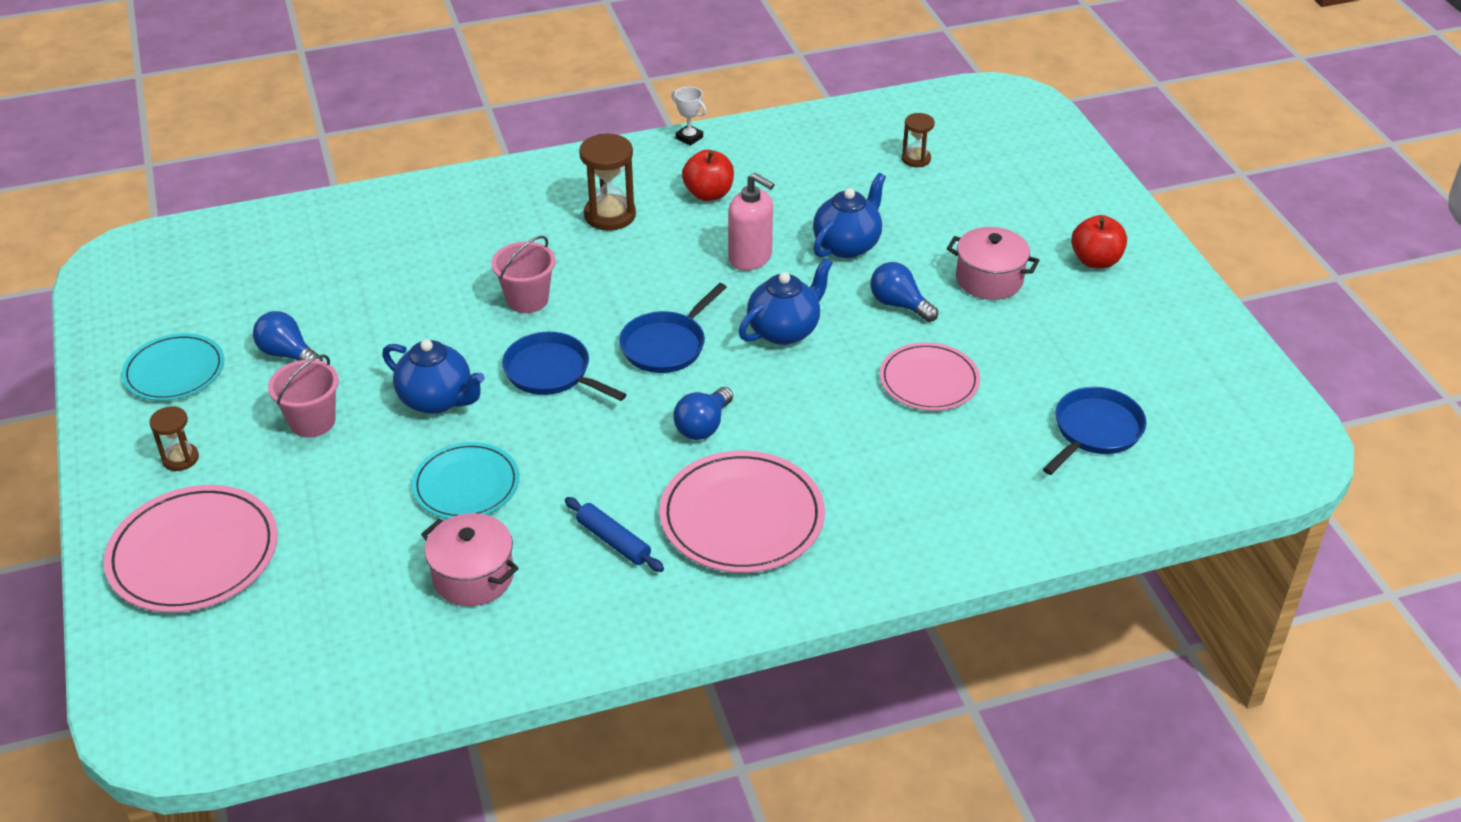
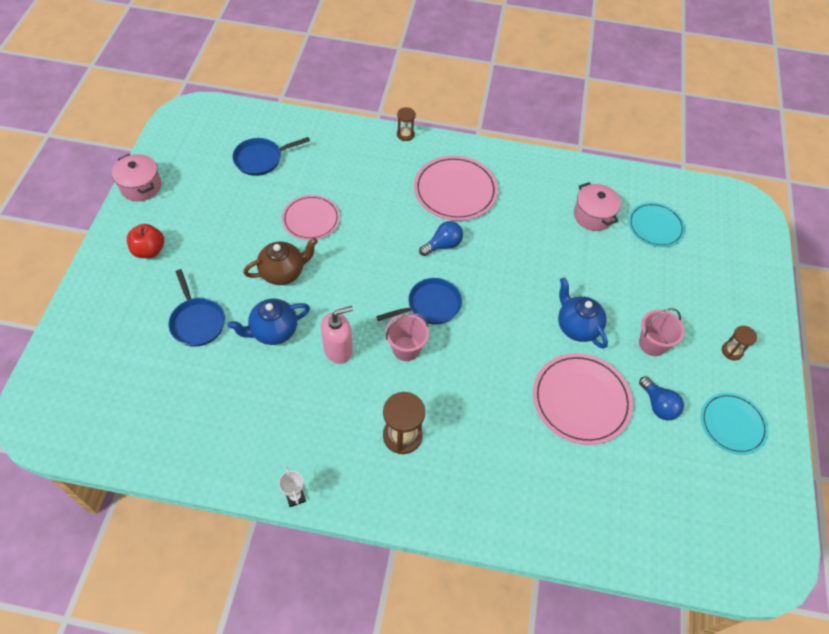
camera: 155 degrees left, 15 degrees up
(193, 553) = (728, 286): pink plate -> pink plate (581, 400)
(466, 485) = (579, 265): turquoise plate -> turquoise plate (655, 226)
(527, 299) = (494, 381): pink bucket -> pink bucket (406, 348)
(551, 372) = (505, 316): blue pan -> blue pan (197, 322)
(613, 541) = (520, 205): blue rolling pin -> none
(708, 194) = (324, 424): red apple -> none
(750, 257) = (338, 350): pink soap dispenser -> pink soap dispenser turned 90 degrees clockwise
(784, 330) = (359, 285): blue teapot -> none
(899, 305) = (283, 272): blue light bulb -> brown teapot
(916, 159) = (162, 387): brown hourglass -> brown hourglass (405, 134)
(989, 279) = (219, 266): pink pot -> pink pot (141, 186)

